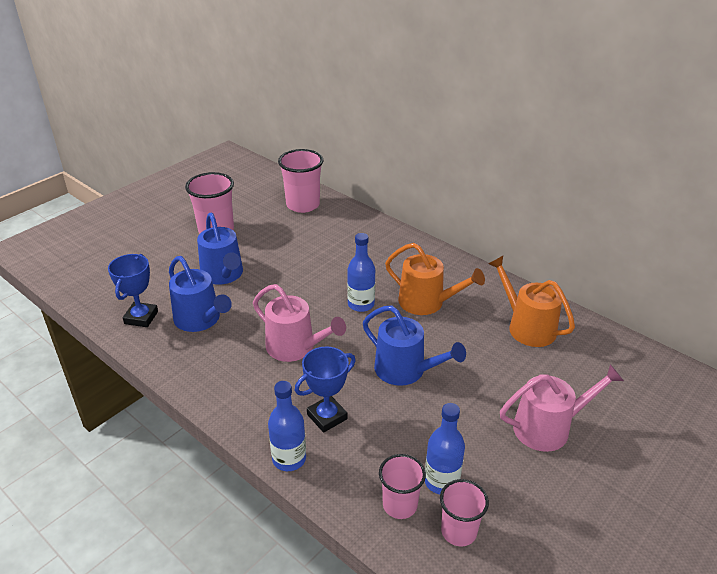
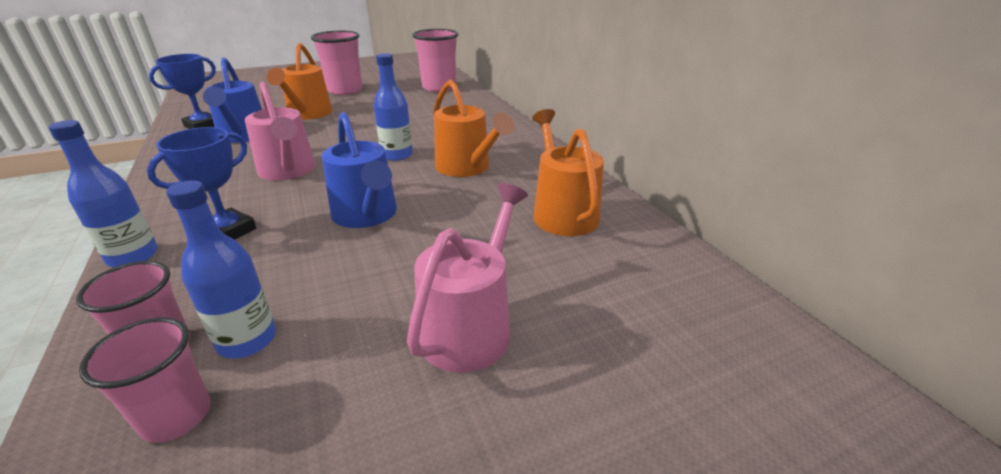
camera: 25 degrees right, 5 degrees down
(223, 275) = (308, 114): blue watering can -> orange watering can
(327, 417) = (228, 231): blue trophy -> blue trophy turned 45 degrees counterclockwise
(548, 427) = (470, 326): pink watering can -> pink watering can turned 75 degrees counterclockwise

